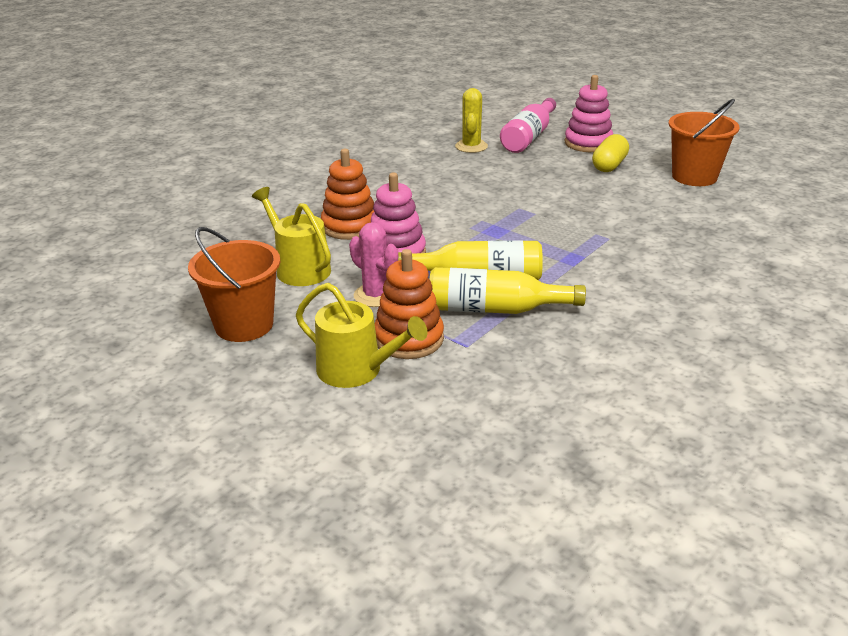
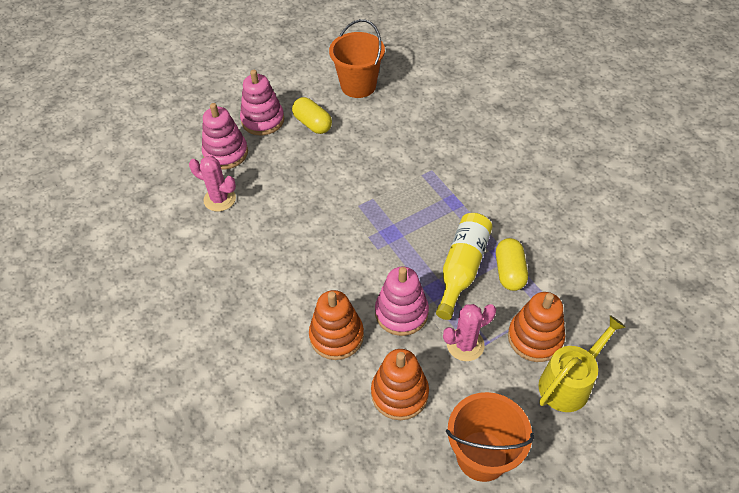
camera: 70 degrees left, 20 degrees up
(299, 268) = (399, 393): yellow watering can -> orange stacking toy
(471, 146) = (219, 199): yellow cactus -> pink cactus
(495, 309) = (509, 272): yellow bottle -> yellow capsule
(529, 137) = (226, 153): pink bottle -> pink stacking toy

